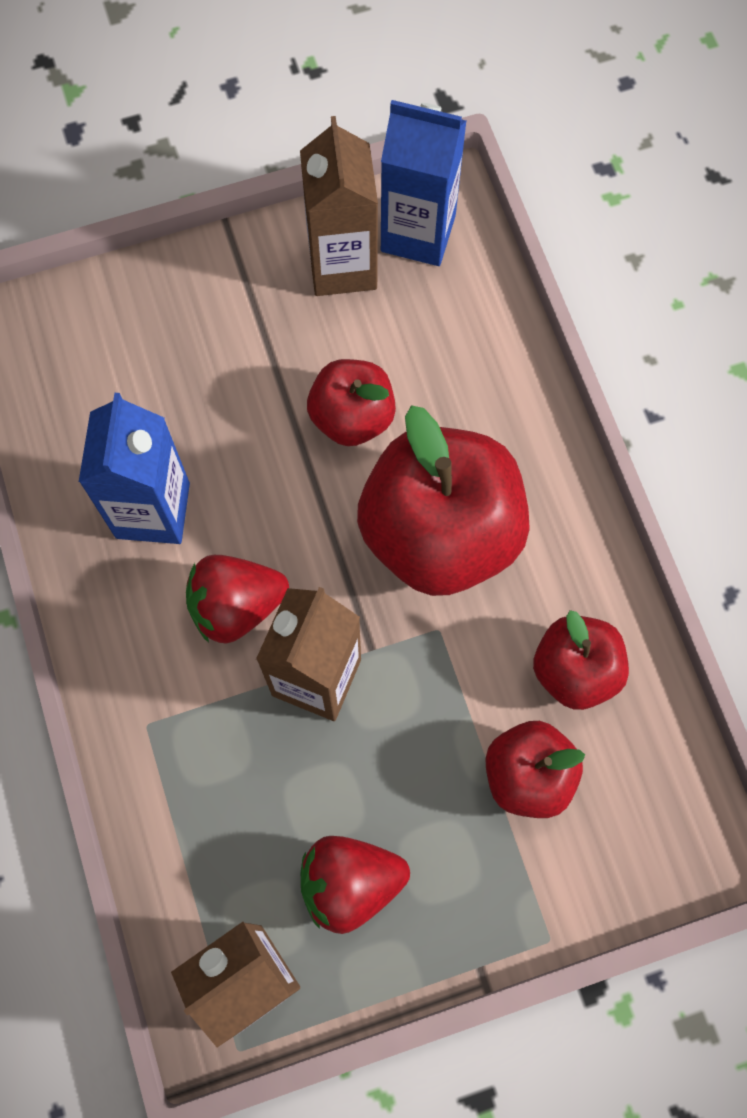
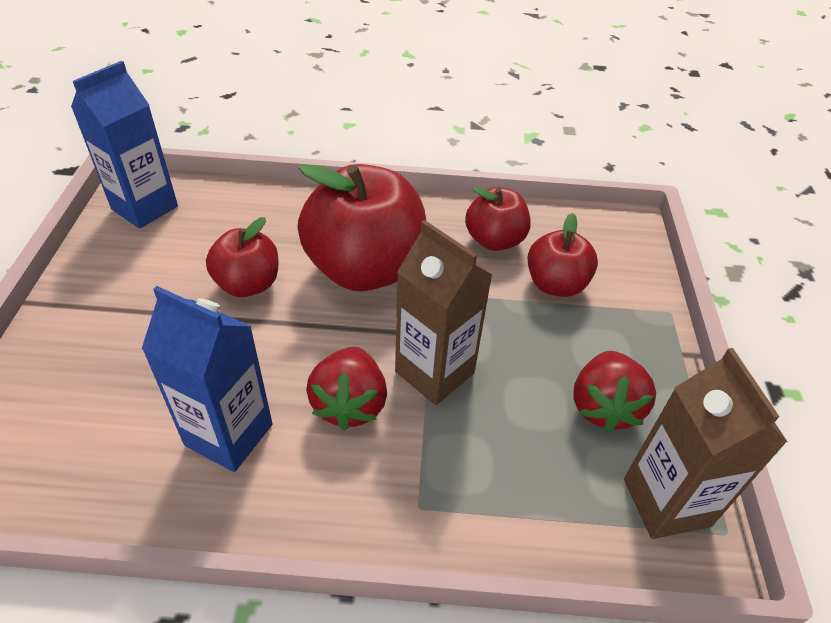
camera: 70 degrees left, 25 degrees down
(342, 266) = (130, 250): brown carton -> none

